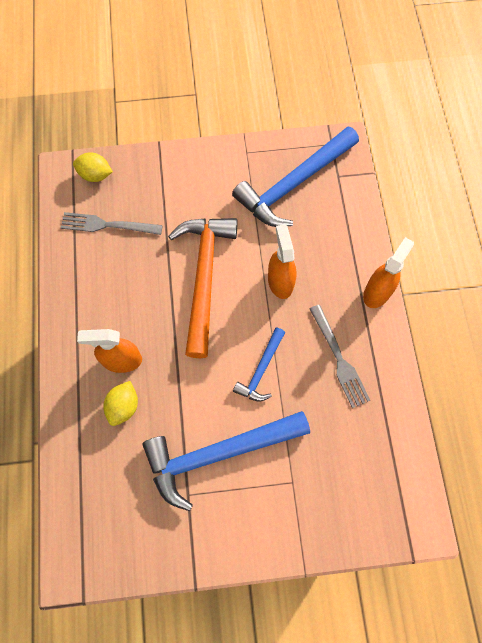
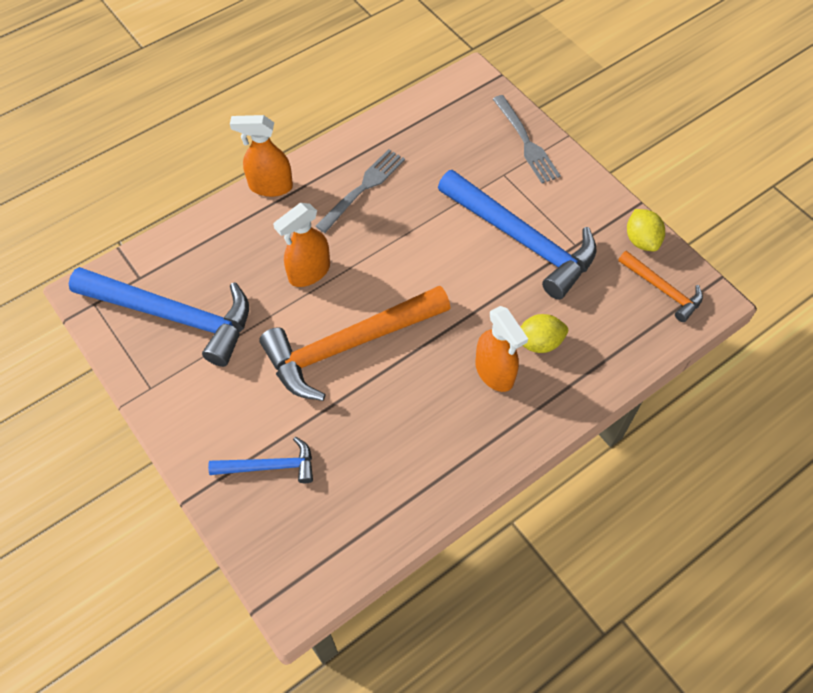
camera: 120 degrees left, 10 degrees down
(95, 175) = (278, 551): yellow lemon -> yellow lemon (641, 240)
(104, 537) = (662, 290): none -> orange hammer
(107, 225) = (343, 489): grey fork -> grey fork (526, 142)
(261, 370) = (417, 244): blue hammer -> blue hammer (270, 466)

